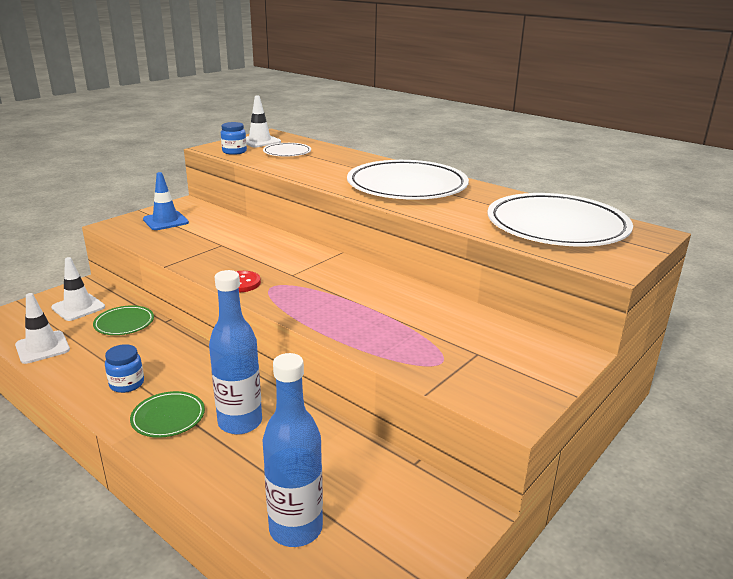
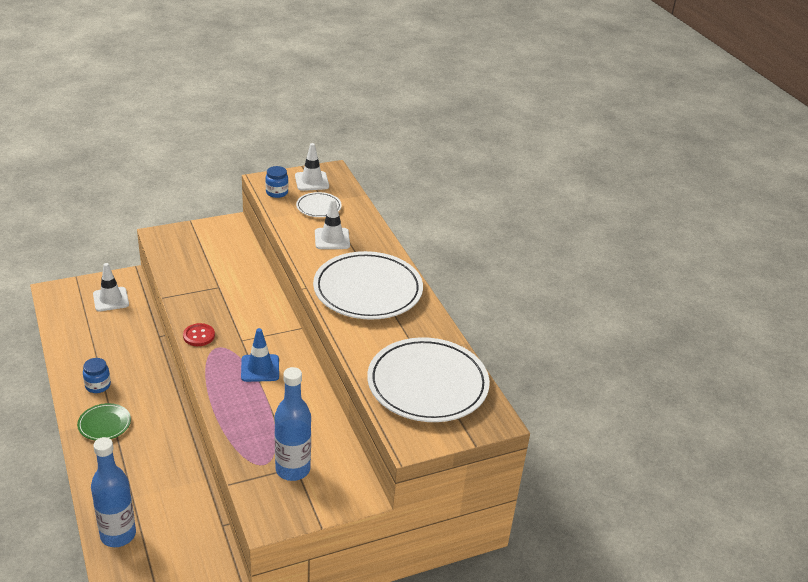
camera: 25 degrees right, 10 degrees up
(42, 347) = (67, 331): white traffic cone -> white traffic cone (332, 239)
(124, 323) = (131, 327): green plate -> none
(165, 221) = (199, 243): blue traffic cone -> blue traffic cone (260, 368)
(240, 422) = (143, 447): blue bottle -> blue bottle (293, 469)

